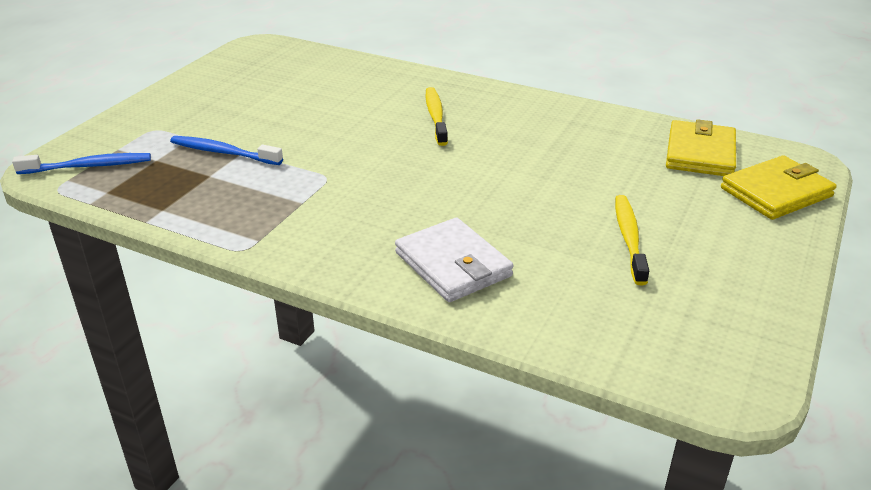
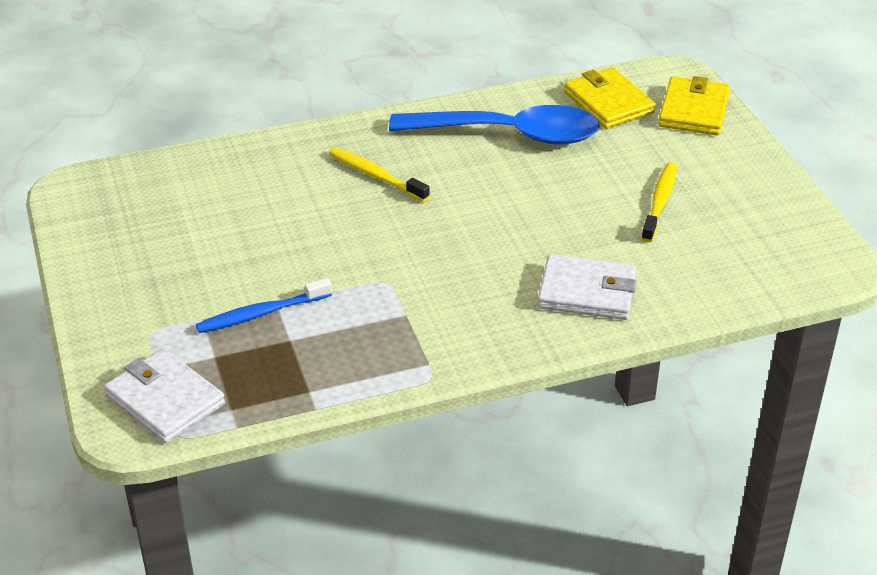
camera: 45 degrees left, 5 degrees up
(88, 166) = (165, 400): blue toothbrush -> white wallet
(577, 137) = (509, 135): none -> blue spoon
(629, 238) = (659, 202): yellow toothbrush -> yellow toothbrush turned 60 degrees clockwise

